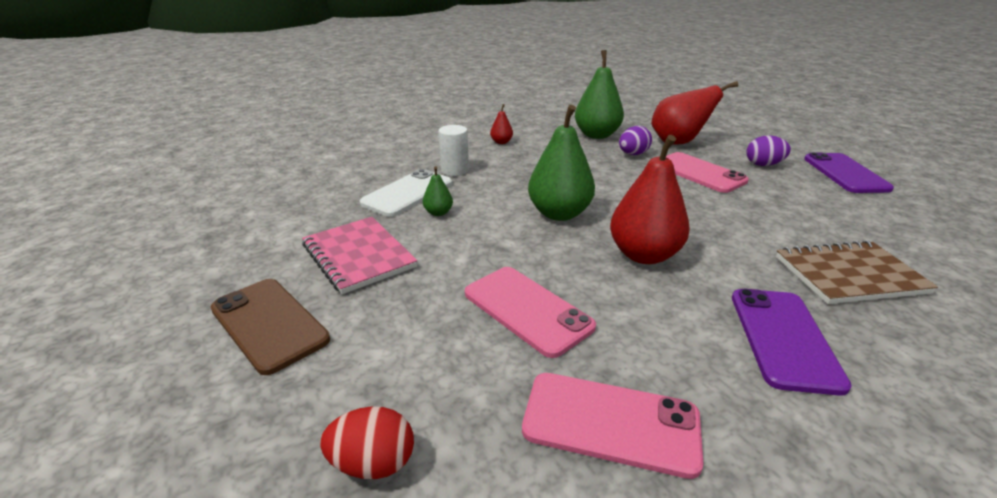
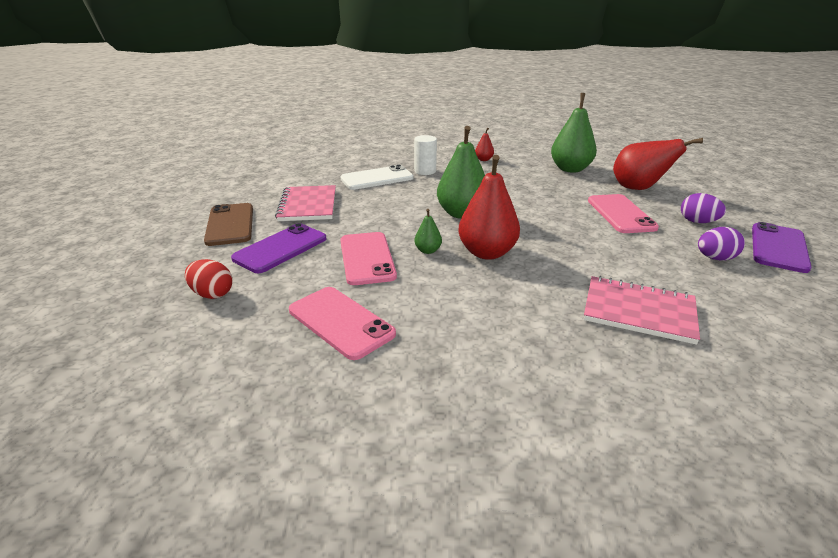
camera: 30 degrees right, 0 degrees up
(438, 213) = (382, 194): green pear -> green pear (428, 250)
(633, 154) = (581, 189): purple egg -> purple egg (715, 258)
(784, 338) = (515, 326): purple phone -> purple phone (281, 248)
(849, 275) = (639, 311): brown notebook -> pink notebook

